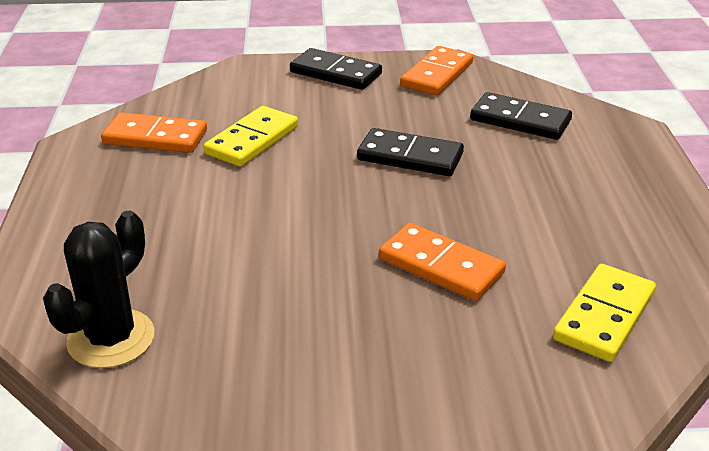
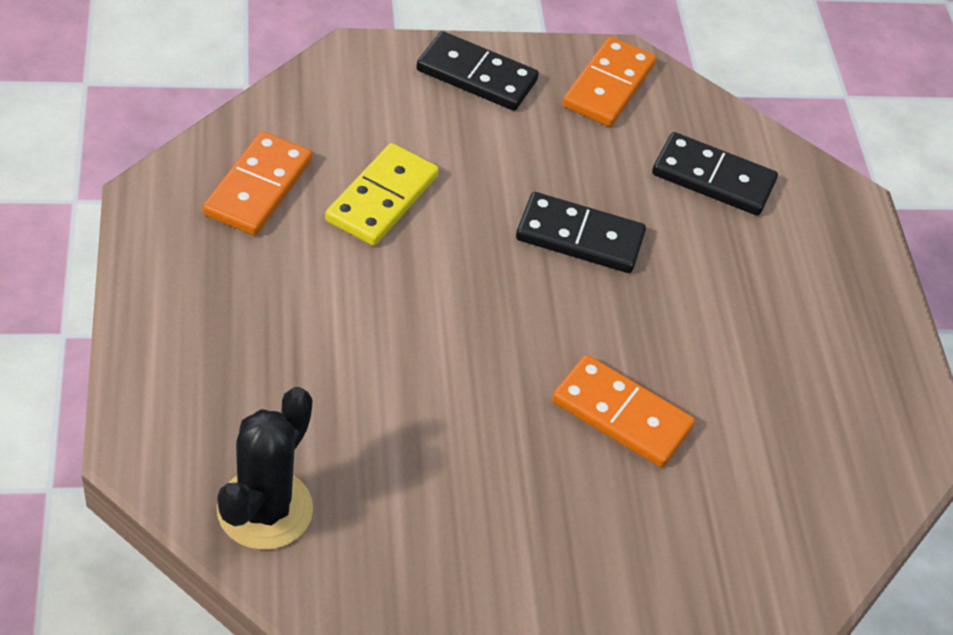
camera: 10 degrees left, 15 degrees up
(155, 137) = (258, 187): orange domino -> orange domino turned 75 degrees counterclockwise
(604, 316) = (797, 492): yellow domino -> none

